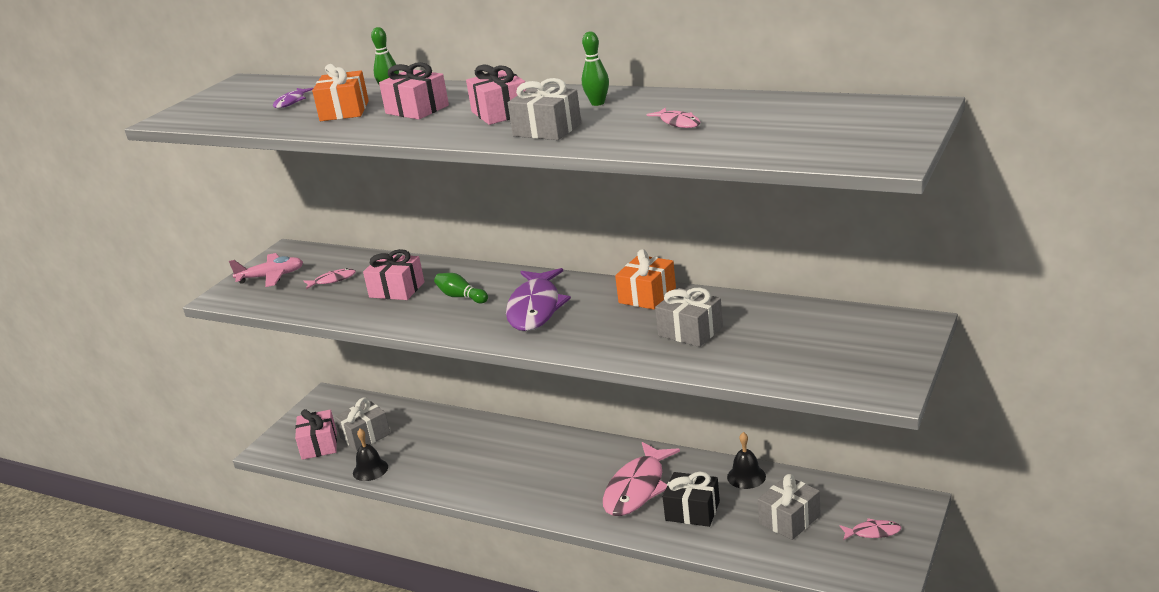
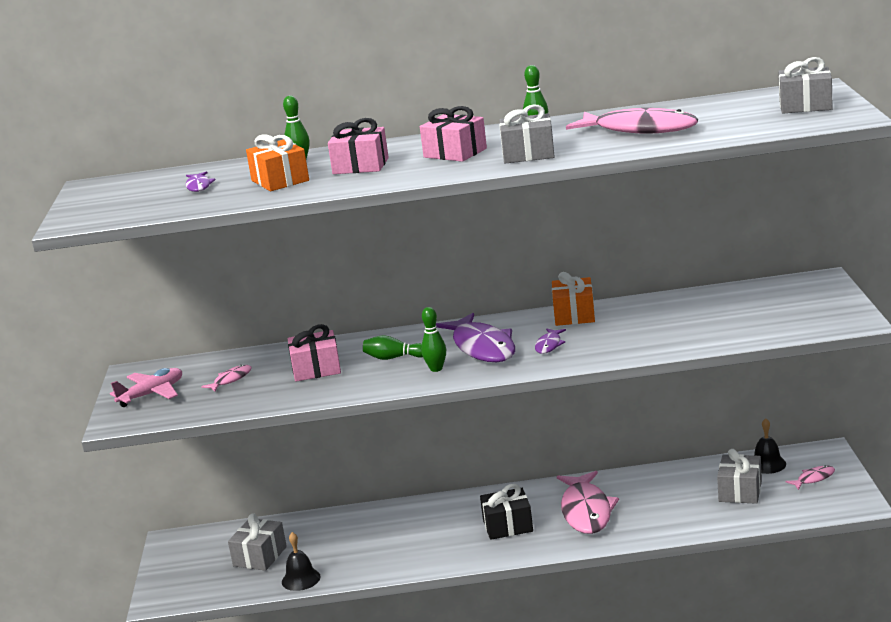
camera: 30 degrees left, 5 degrees down
(319, 445) = (216, 578): pink gift -> none
(476, 320) = (436, 369): none -> green bowling pin
(588, 324) = (549, 345): none -> purple fish
(678, 123) = (640, 130): pink fish -> pink fish, size x2.18
(690, 331) = (648, 327): grey gift -> grey gift (805, 106)
(692, 511) = (653, 511): black gift -> black gift (508, 526)
(746, 476) = (672, 475): black bell -> black bell (767, 464)

